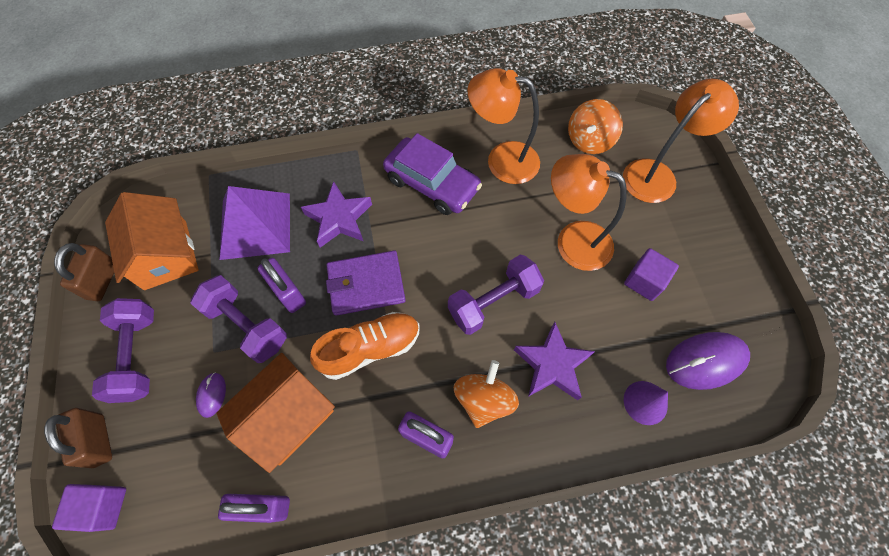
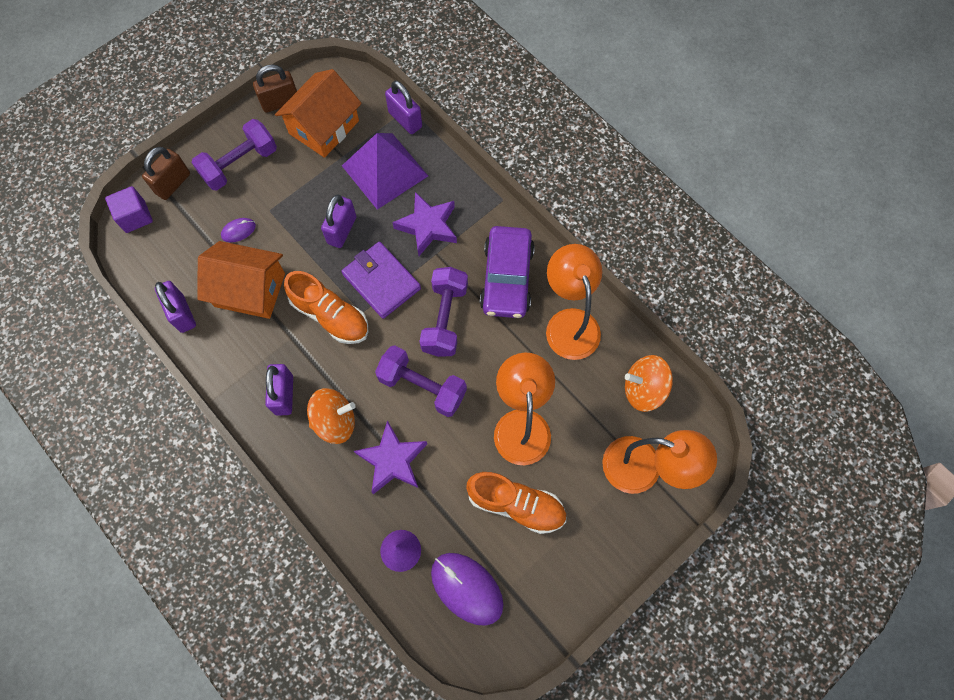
camera: 60 degrees right, 5 degrees up
(218, 183) = (405, 120): none -> purple padlock
(247, 325) = (301, 219): purple dumbbell -> purple dumbbell (445, 319)
(644, 281) = (516, 504): purple cube -> orange shoe

